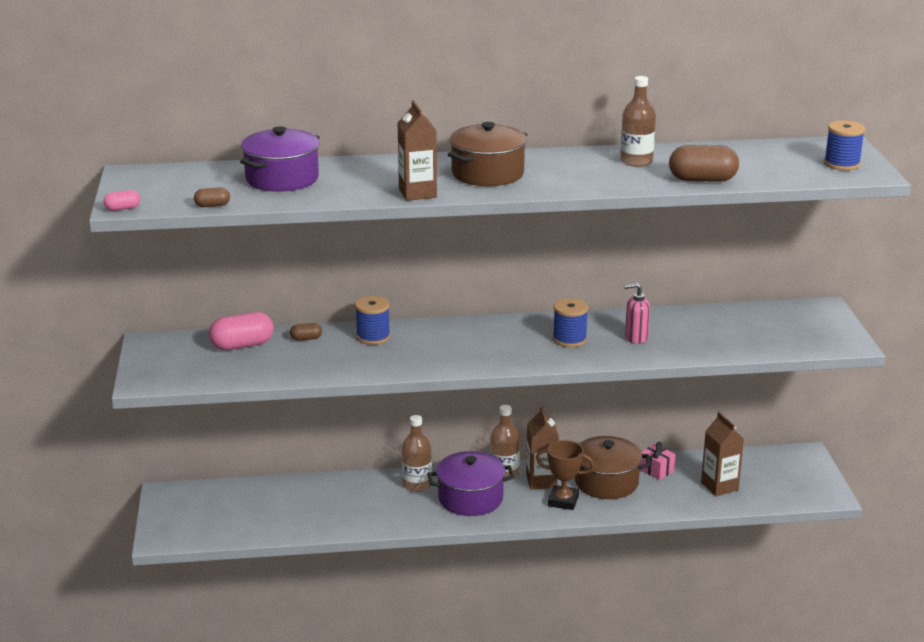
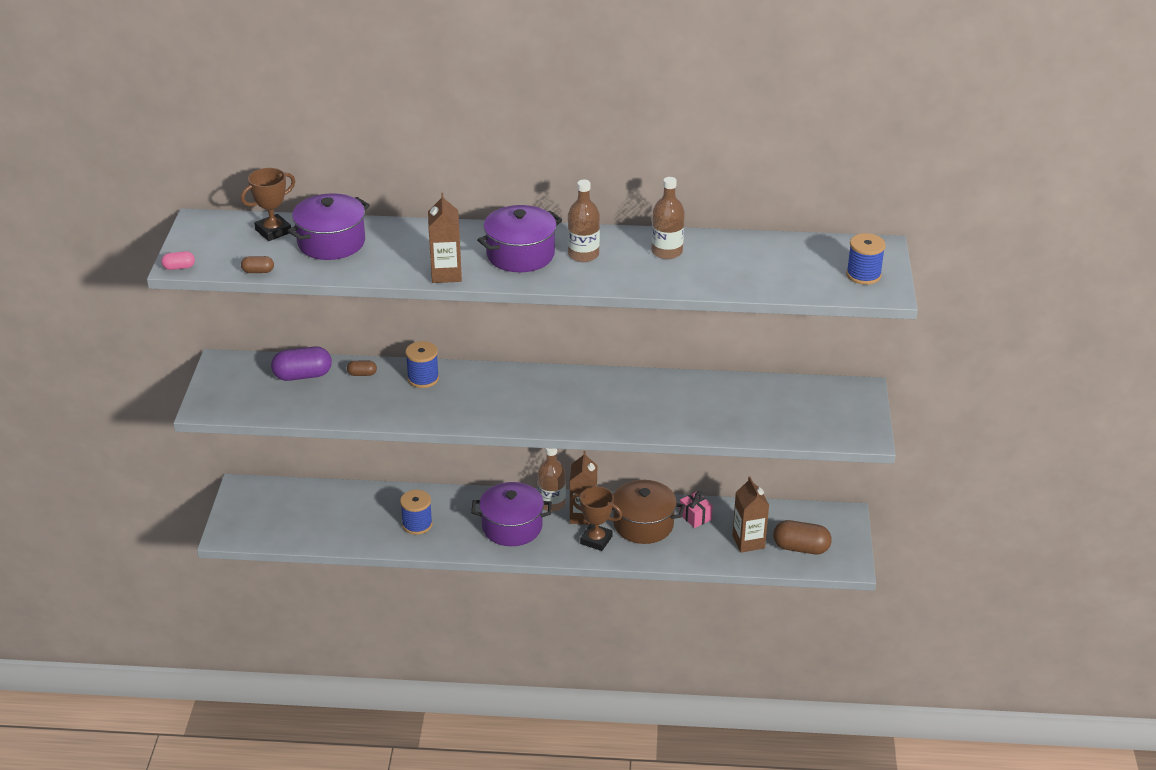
camera: 10 degrees right, 10 degrees up
(215, 175) = (273, 231): none -> brown trophy
(242, 345) = (303, 375): pink capsule -> purple capsule
(417, 484) = (468, 506): brown bottle -> brown bottle (583, 254)
(487, 174) = (520, 254): brown pot -> purple pot
(569, 339) = (602, 402): blue spool -> blue spool (417, 524)
(636, 337) = (665, 406): pink soap dispenser -> none
(702, 179) = (718, 283): brown capsule -> brown capsule (801, 548)

